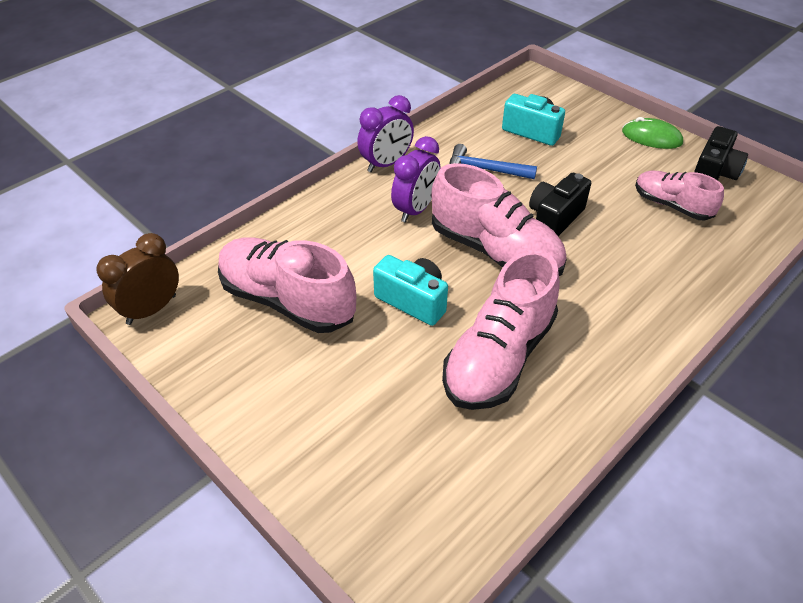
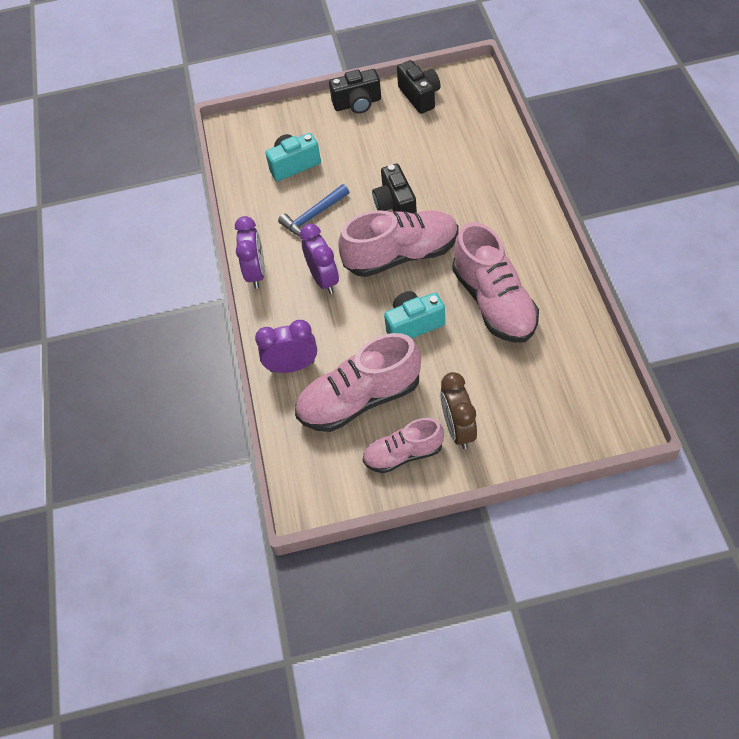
camera: 50 degrees left, 10 degrees up
(151, 309) = (305, 492): brown clock -> brown clock (458, 429)
(296, 234) = (292, 366): none -> purple clock
(651, 137) = (357, 104): green mouse -> black camera
(671, 205) = (431, 137): pink shoe -> pink shoe (403, 454)

